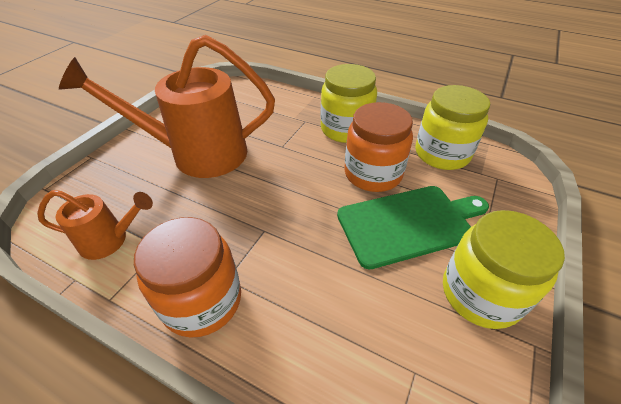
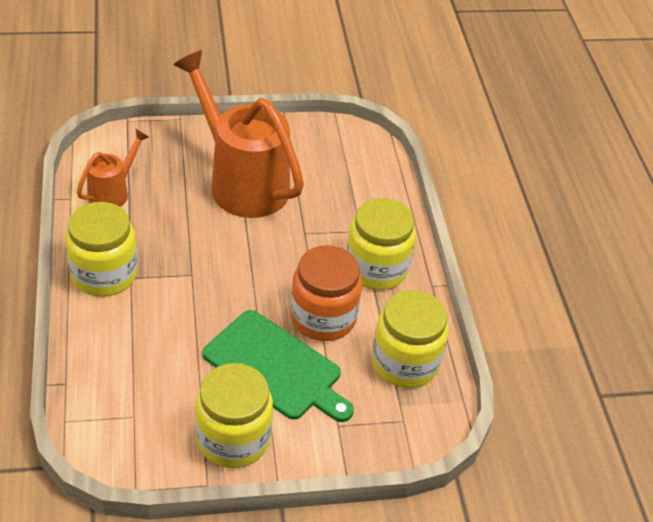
camera: 50 degrees right, 0 degrees up
(110, 240) = (113, 192): orange watering can -> orange watering can turned 105 degrees counterclockwise
(202, 300) = (104, 274): orange jar -> yellow jar

